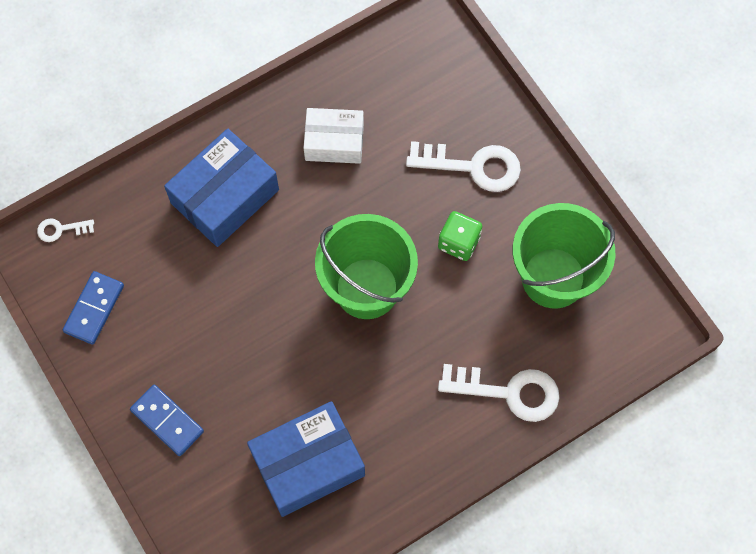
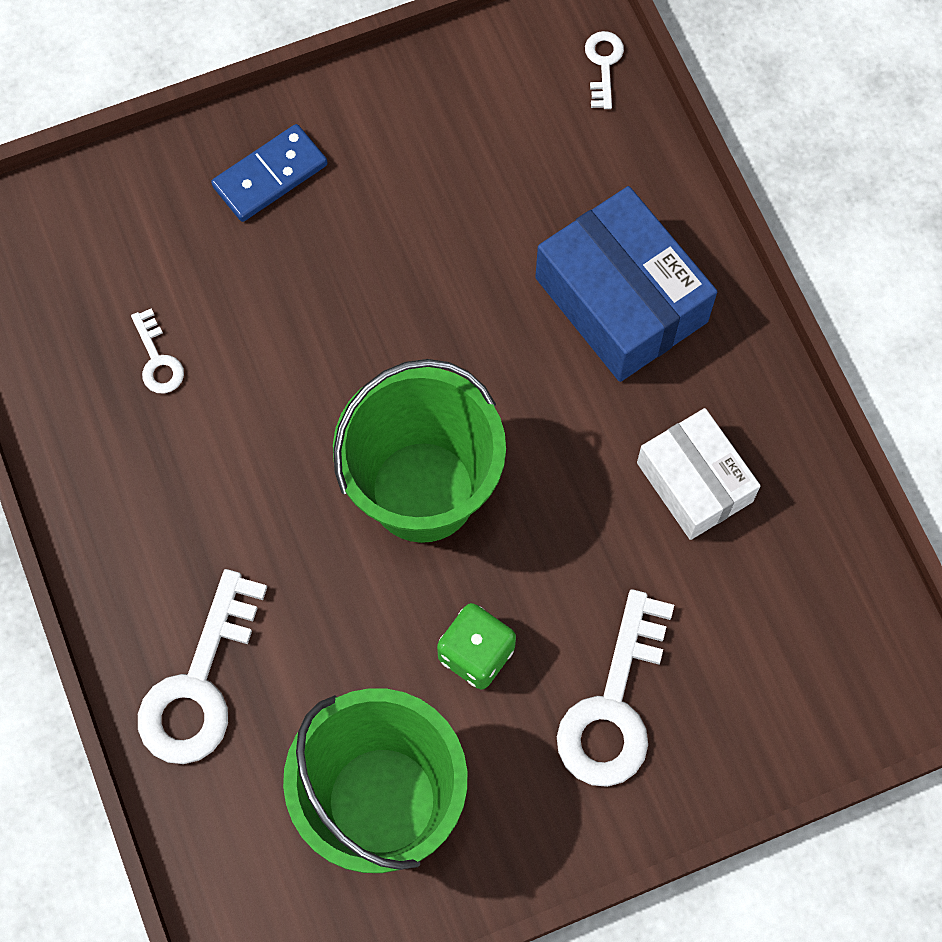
camera: 100 degrees right, 0 degrees up
(94, 309) = (466, 97): blue domino -> none
(308, 464) = (157, 359): blue box -> white key
(334, 142) = (694, 482): white box -> white box turned 45 degrees counterclockwise

